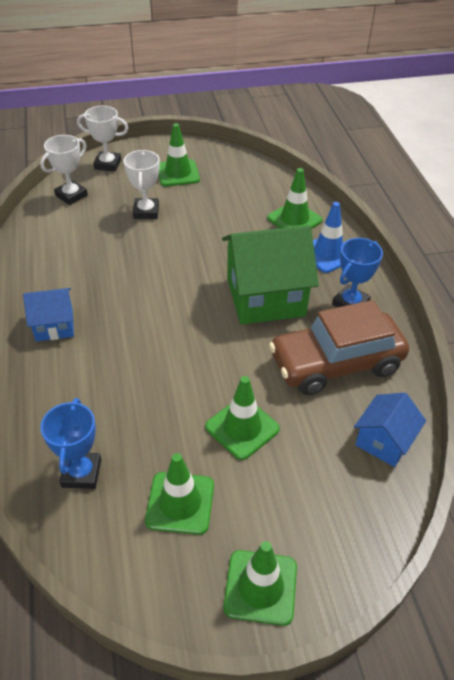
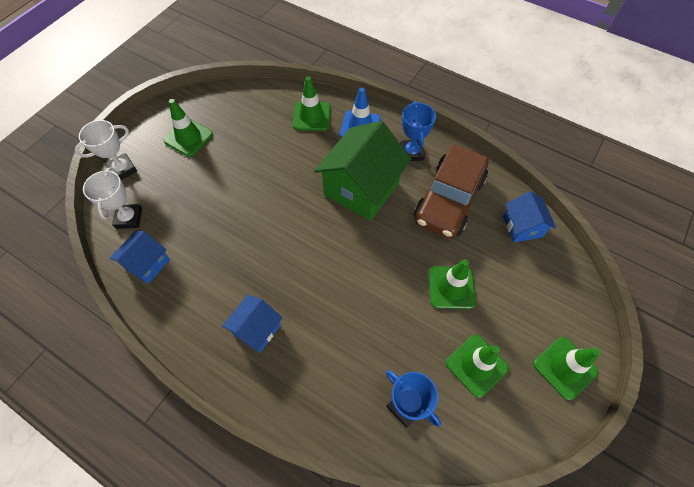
camera: 45 degrees left, 15 degrees up
(44, 230) = (147, 263): none -> blue house
(146, 211) = (205, 187): white trophy -> none

